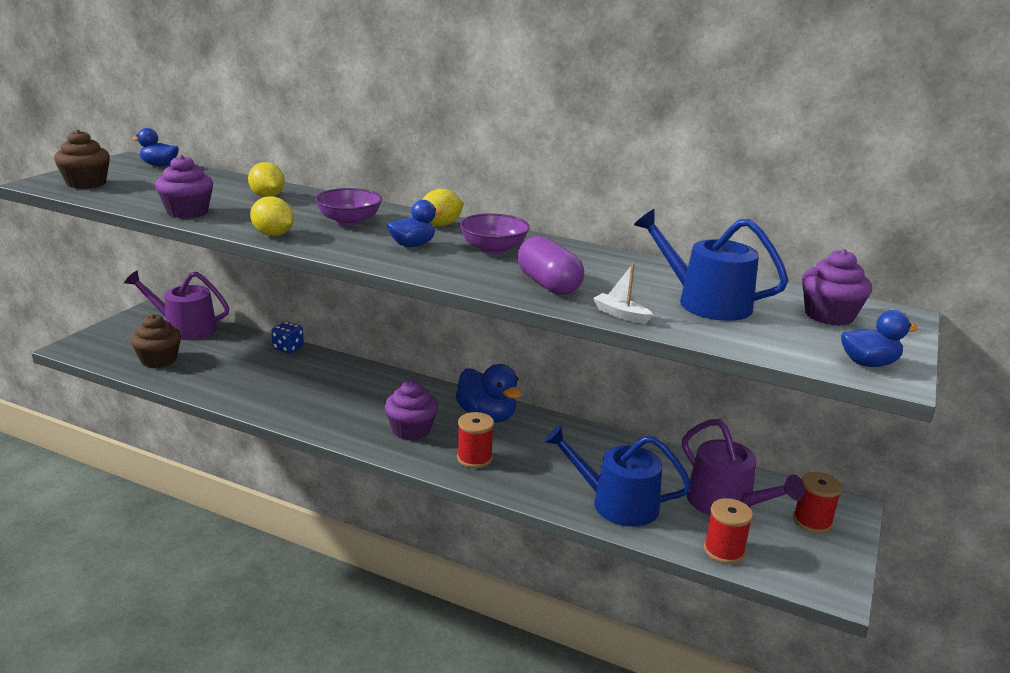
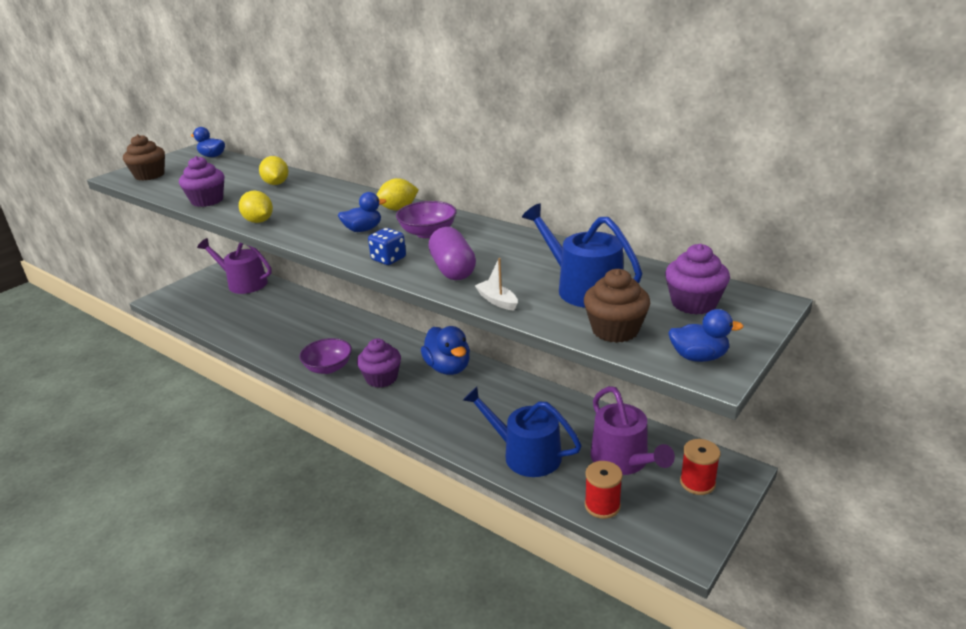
camera: 15 degrees right, 5 degrees up
(159, 360) = (214, 311): brown cupcake -> brown cupcake (615, 330)
(288, 348) = (314, 302): blue dice -> blue dice (388, 259)
(349, 221) = (326, 206): purple bowl -> purple bowl (328, 367)
(474, 458) = (422, 406): red spool -> none

